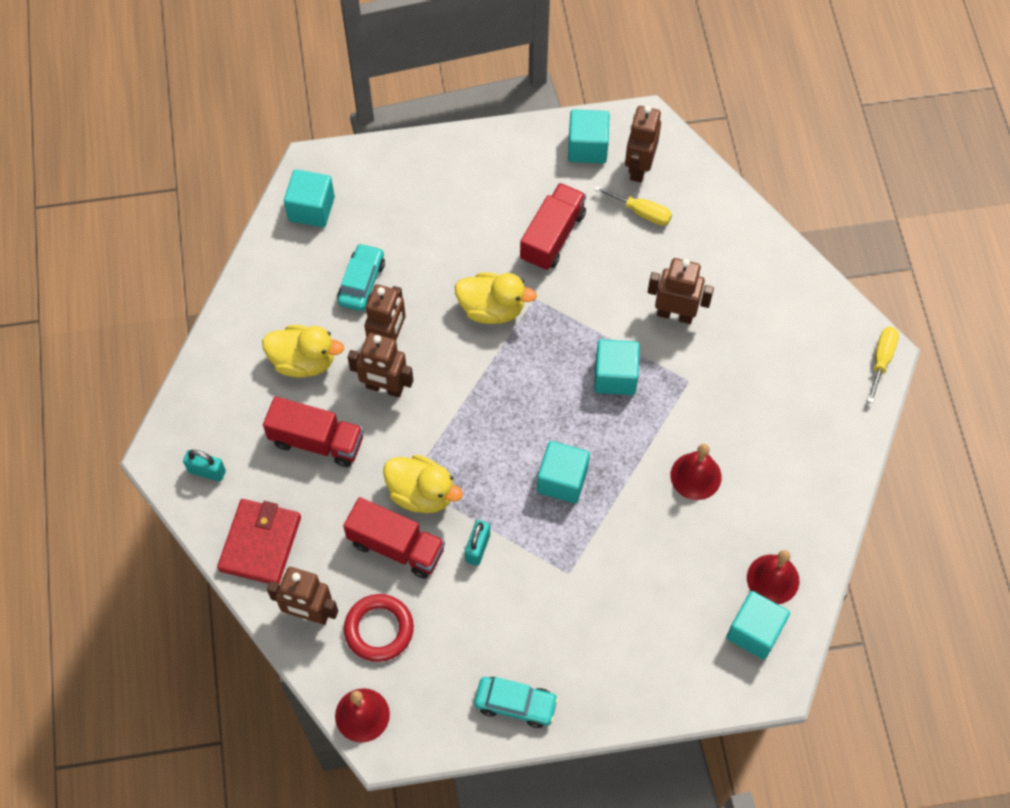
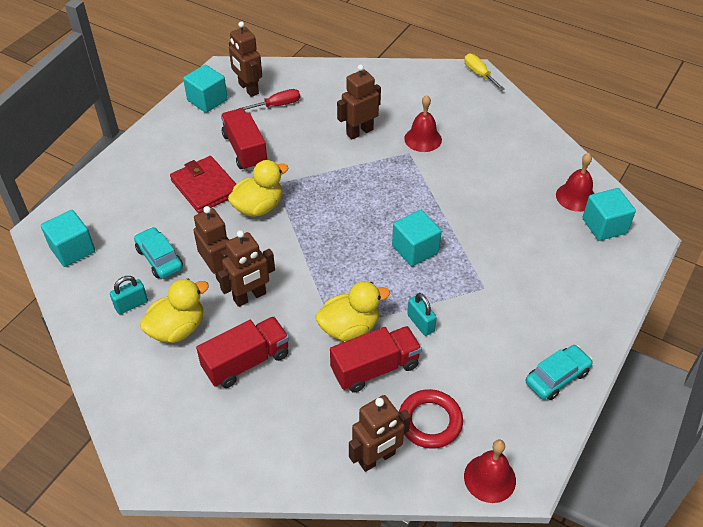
camera: 50 degrees left, 15 degrees down
(207, 471) = (194, 448): turquoise padlock -> turquoise padlock (131, 304)
(260, 544) = (289, 453): red wallet -> red wallet (205, 187)
(615, 376) = (370, 181): turquoise cube -> none
(641, 212) = (278, 105): yellow screwdriver -> red screwdriver
(696, 476) = (475, 188): red bell -> red bell (423, 139)

